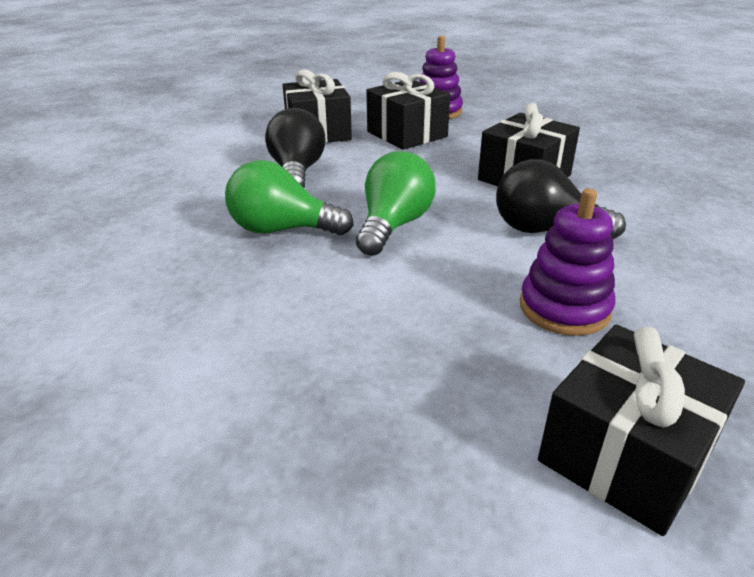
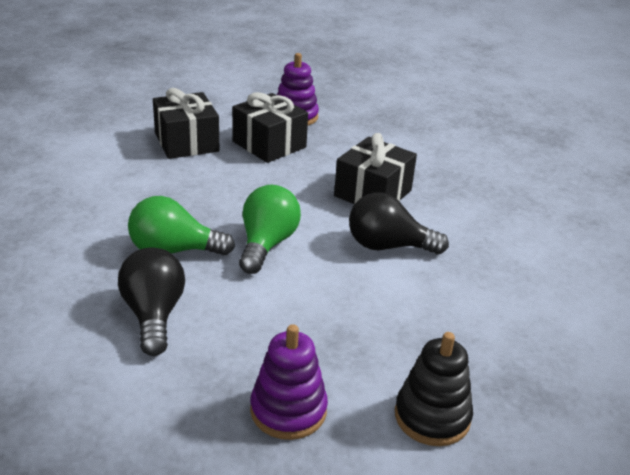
camera: 10 degrees left, 0 degrees up
(297, 172) = (175, 189): black light bulb -> black light bulb (154, 315)
(564, 308) = (399, 314): purple stacking toy -> purple stacking toy (288, 410)
(625, 454) = (432, 417): black gift -> black stacking toy

